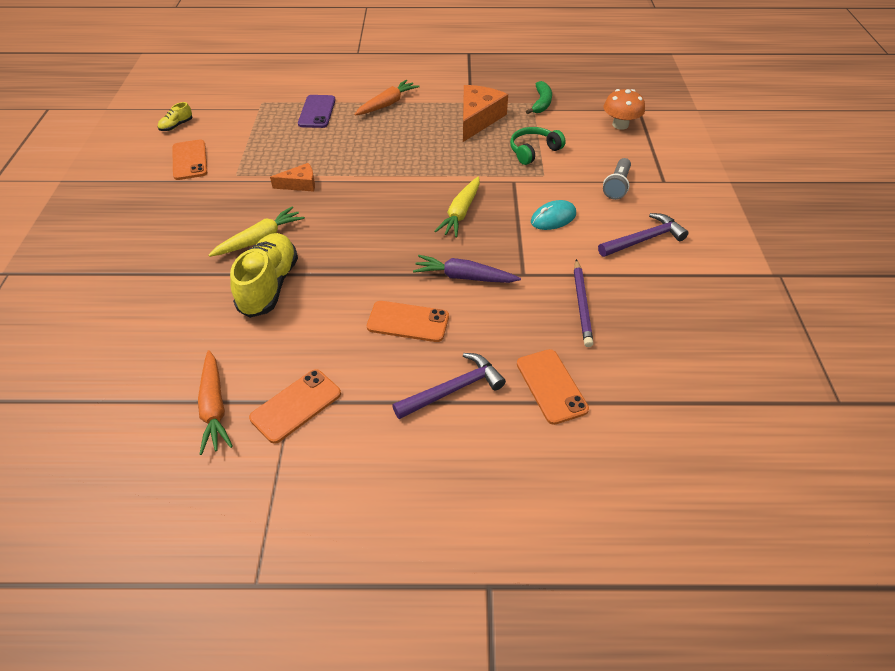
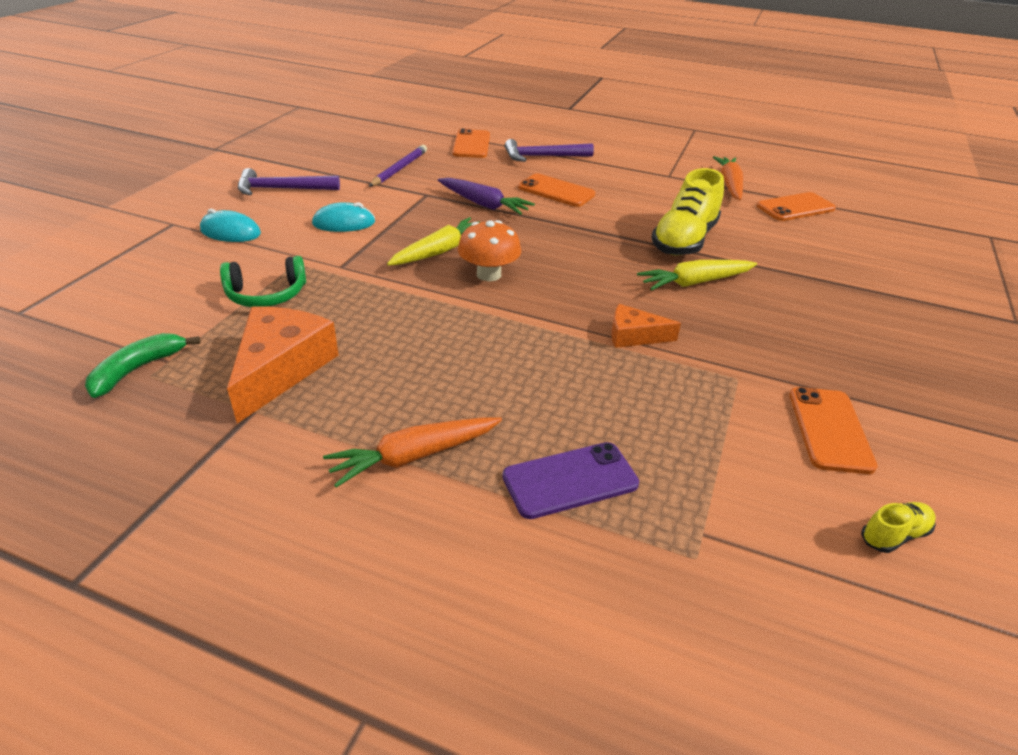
camera: 160 degrees left, 10 degrees down
(296, 406) = (664, 173): orange phone -> orange phone (795, 207)
(317, 112) = (570, 480): purple phone -> purple phone turned 45 degrees clockwise
(478, 119) = (281, 369): orange cheese -> orange cheese turned 150 degrees clockwise
(617, 186) = (230, 232): grey flashlight -> turquoise mouse
(620, 125) = (91, 297): orange mushroom -> orange mushroom (489, 274)

